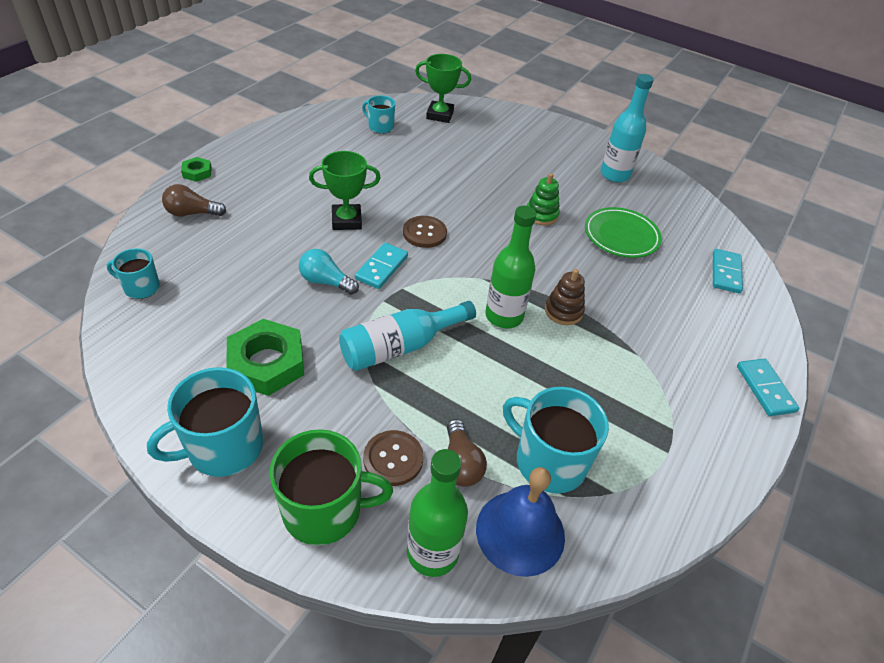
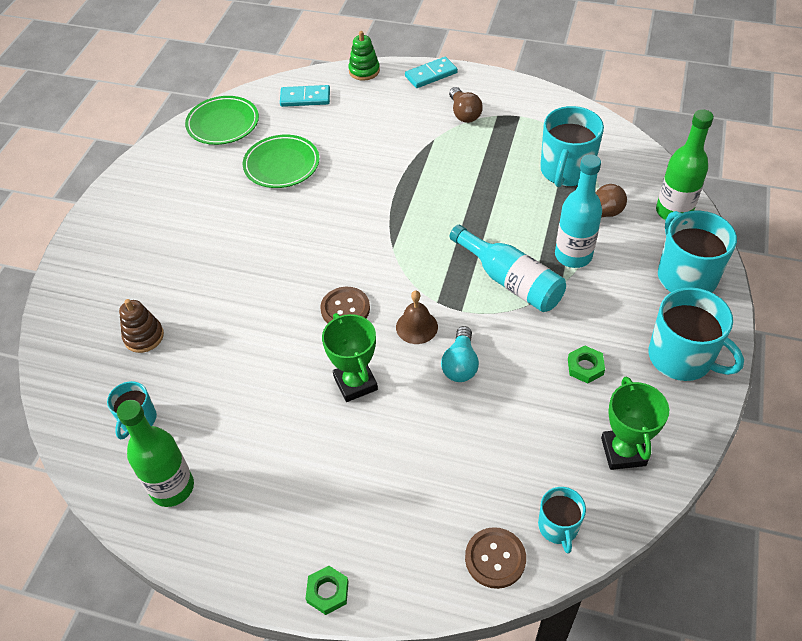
camera: 100 degrees left, 5 degrees up
(192, 213) = (414, 548): brown light bulb -> brown light bulb (464, 113)
(267, 363) = (585, 367): green nut -> green nut, size x0.49
(324, 510) = (685, 276): green mug -> turquoise mug
(381, 268) = (416, 327): turquoise domino -> brown bell
(393, 459) = (620, 252): brown button -> brown button (495, 558)
(440, 115) = (87, 363): green trophy -> green trophy (623, 451)
(504, 316) = (435, 223): green bottle -> green bottle (172, 487)
(520, 532) = (629, 175): blue bell -> none
(541, 215) = (272, 225): green stacking toy -> green stacking toy (364, 71)
(563, 311) = (407, 187): brown stacking toy -> brown stacking toy (144, 336)
(614, 175) = (174, 181): turquoise bottle -> turquoise bottle (573, 255)
(690, 213) = (223, 124): none -> green plate

